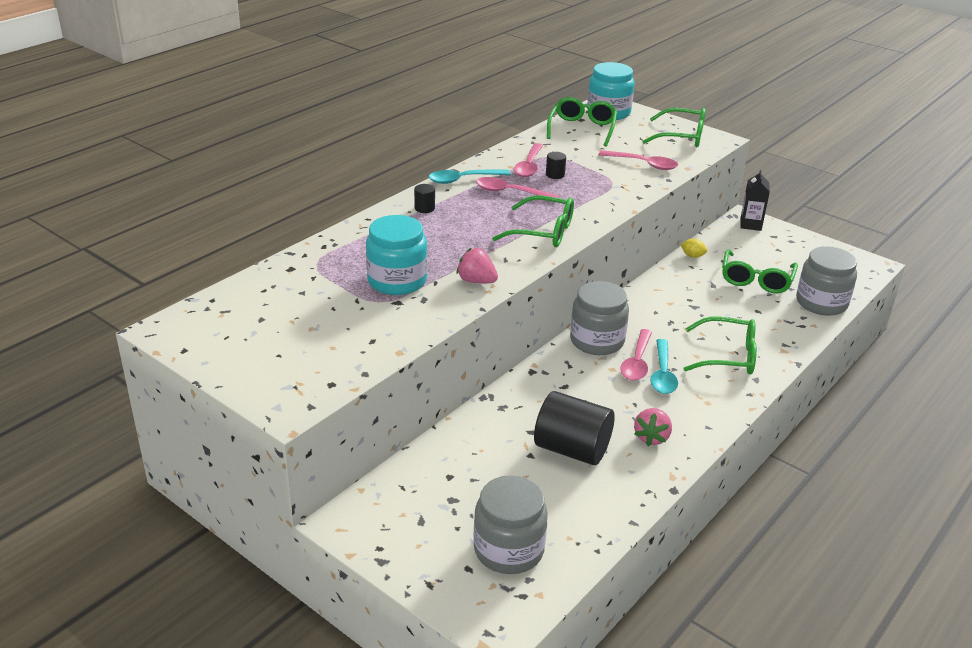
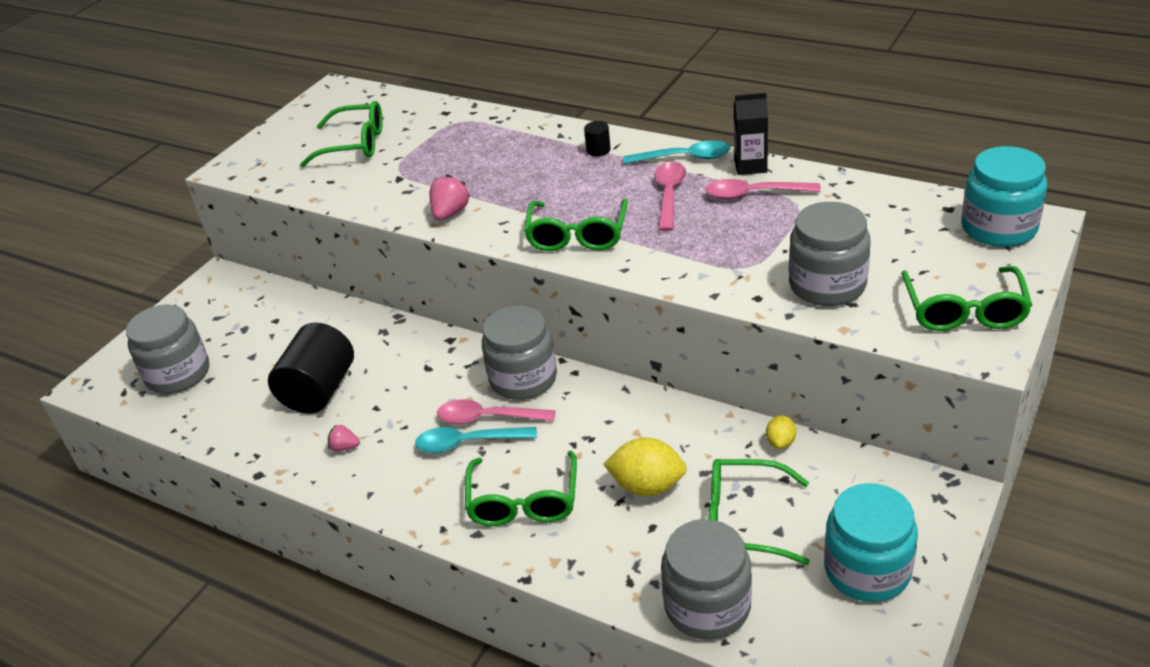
camera: 85 degrees right, 5 degrees up
(397, 281) = (438, 169): turquoise jar -> turquoise jar (867, 570)
(463, 179) = (684, 158): turquoise spoon -> turquoise spoon turned 120 degrees clockwise
(555, 175) = (740, 217): black cylinder -> none
(582, 129) = (912, 214): green glasses -> green glasses (354, 144)
(643, 164) = (827, 285): pink spoon -> grey jar
(651, 437) = (344, 447): pink strawberry -> pink strawberry, size x0.62
(721, 307) = (647, 486): none -> yellow lemon
(750, 224) = (931, 503): black carton -> black carton (750, 166)

